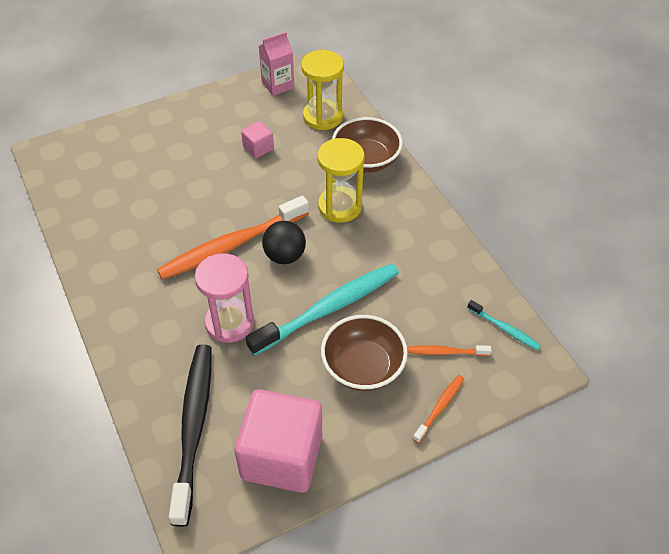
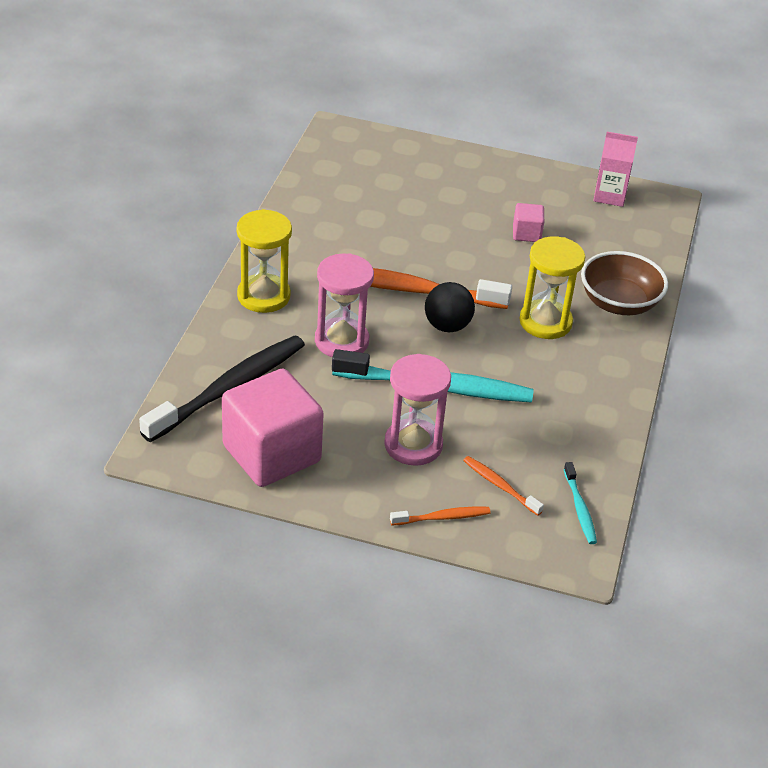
camera: 40 degrees right, 10 degrees down
(323, 116) = (621, 245): yellow hourglass -> yellow hourglass (263, 296)
(363, 367) = (413, 445): brown bowl -> pink hourglass

